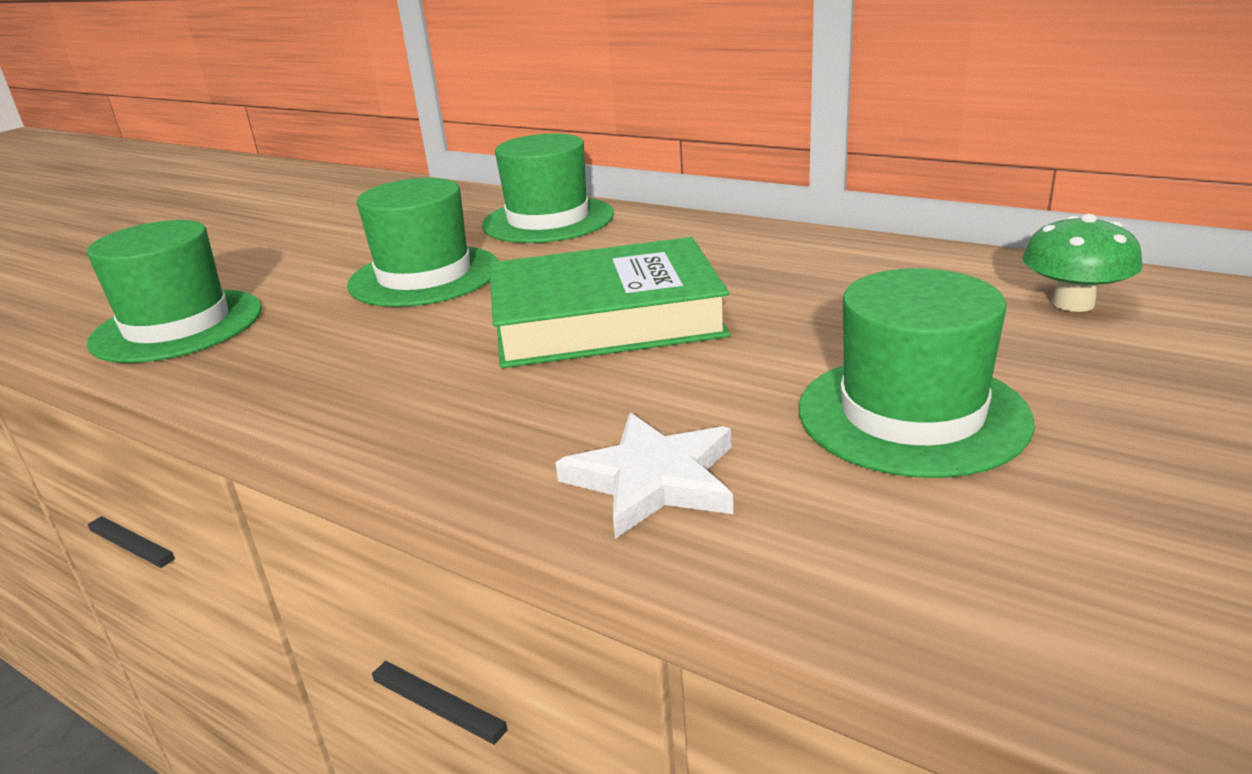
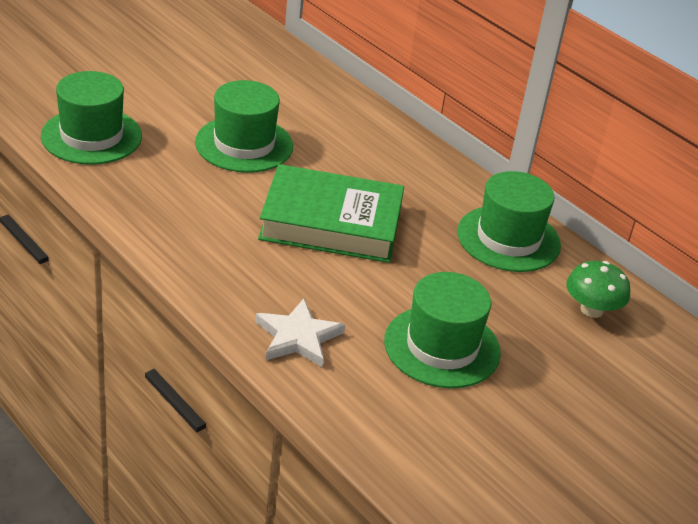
camera: 10 degrees right, 10 degrees up
(548, 220) = (342, 115): green hat -> green hat (508, 239)

